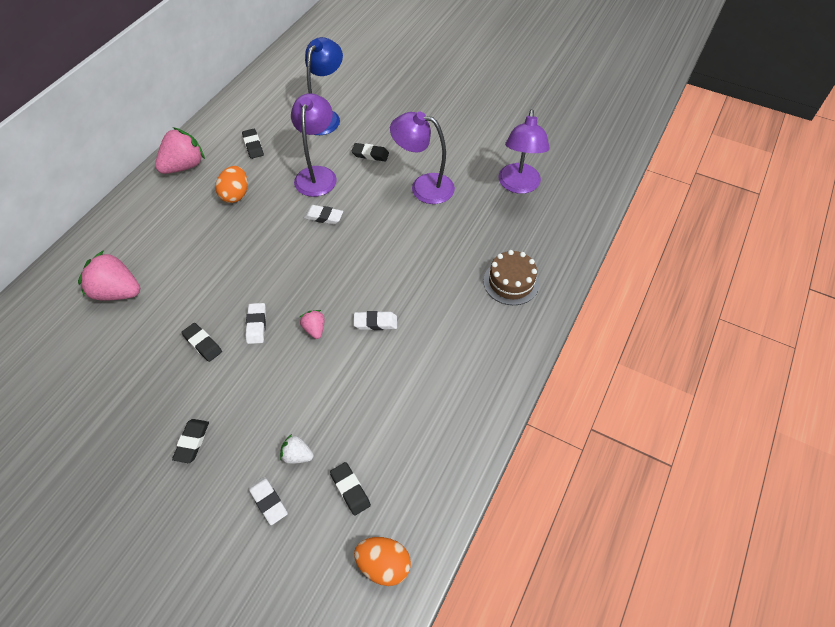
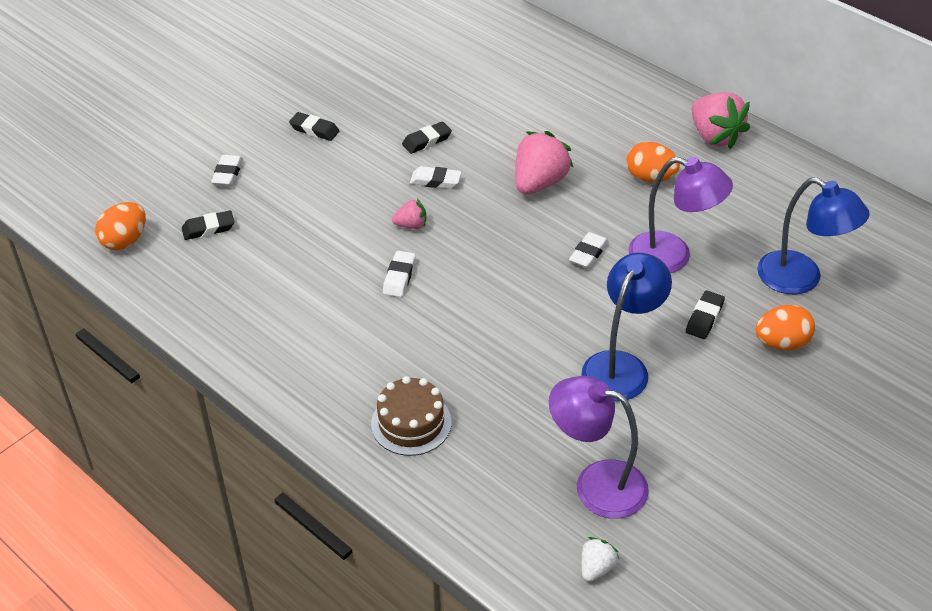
camera: 105 degrees right, 10 degrees down
(117, 292) = (520, 84): pink strawberry -> pink strawberry (539, 182)
(253, 146) = (745, 200): black eraser -> none
(268, 502) = (227, 173): white eraser -> white eraser turned 60 degrees counterclockwise
(297, 455) = (264, 196): white strawberry -> white strawberry (596, 568)
(381, 121) = (781, 343): none -> orange egg
(423, 187) = (621, 366): purple lamp -> blue lamp

